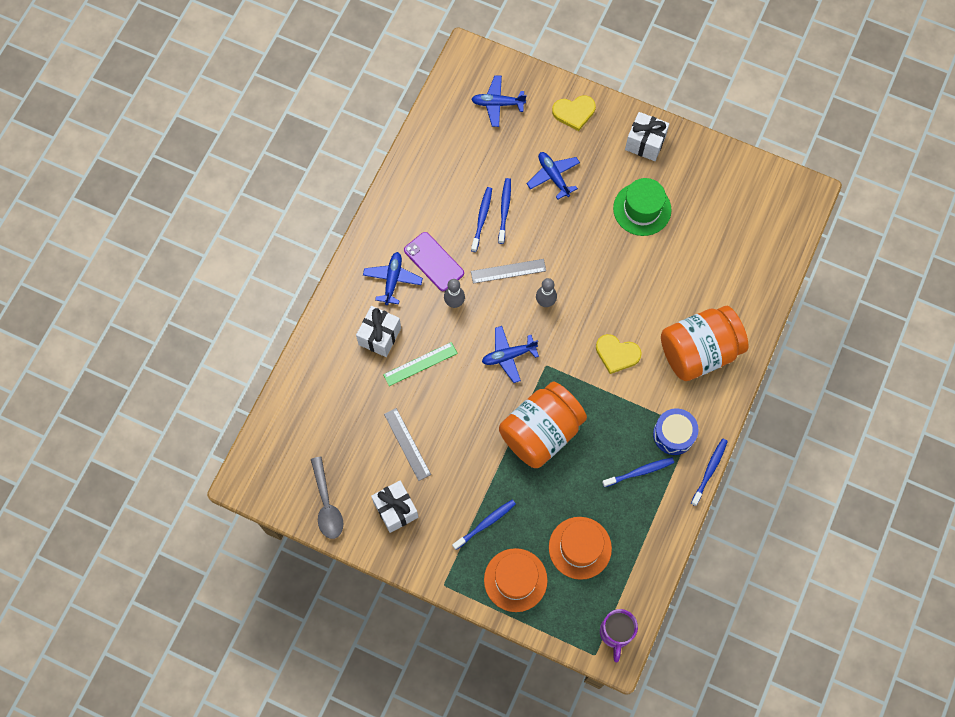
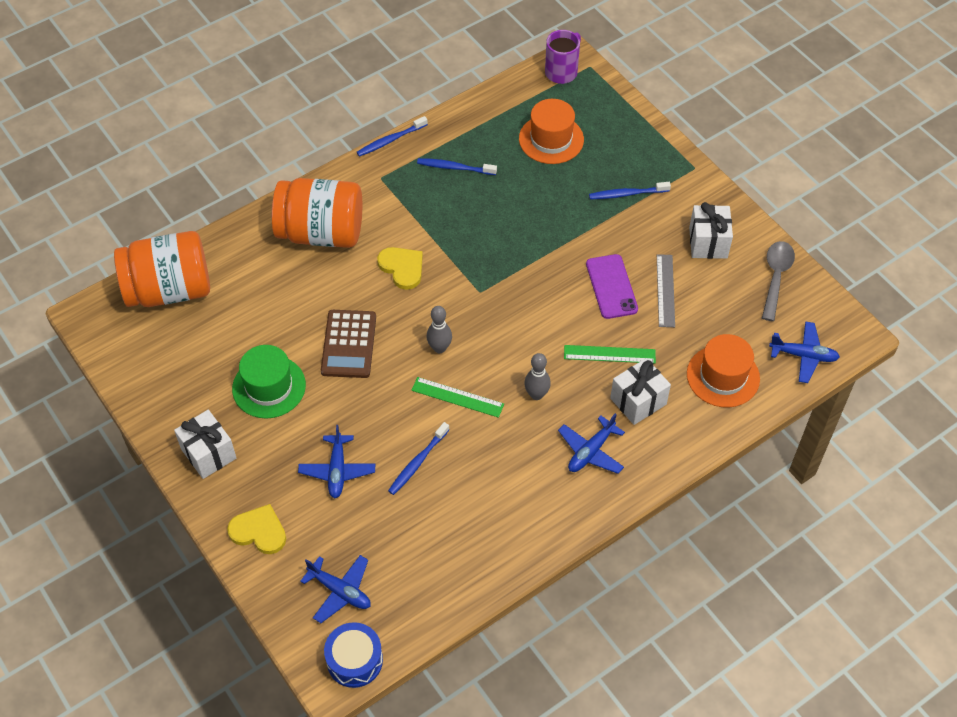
camera: 150 degrees left, 15 degrees down
(434, 261) = (533, 447): purple phone -> purple phone (611, 286)
(482, 219) = (449, 466): blue toothbrush -> none
(508, 271) = (457, 397): grey ruler -> green ruler
(508, 355) = (512, 318): blue plane -> blue plane (803, 356)
(515, 580) = (626, 143): orange hat -> orange hat (723, 376)
(541, 432) = (525, 239): orange jar -> orange jar (169, 290)
(611, 270) = (349, 344): none -> brown calculator
(674, 434) = (400, 180): blue drum -> blue drum (354, 660)

